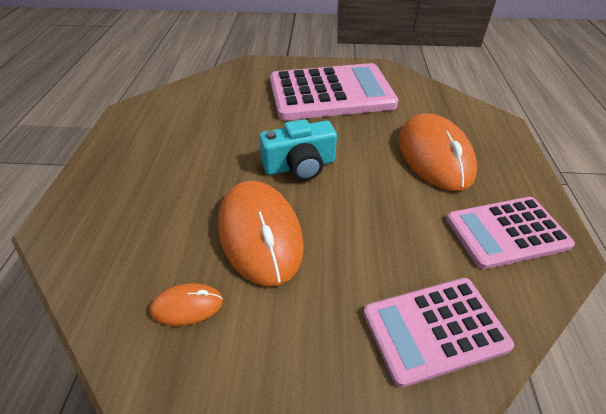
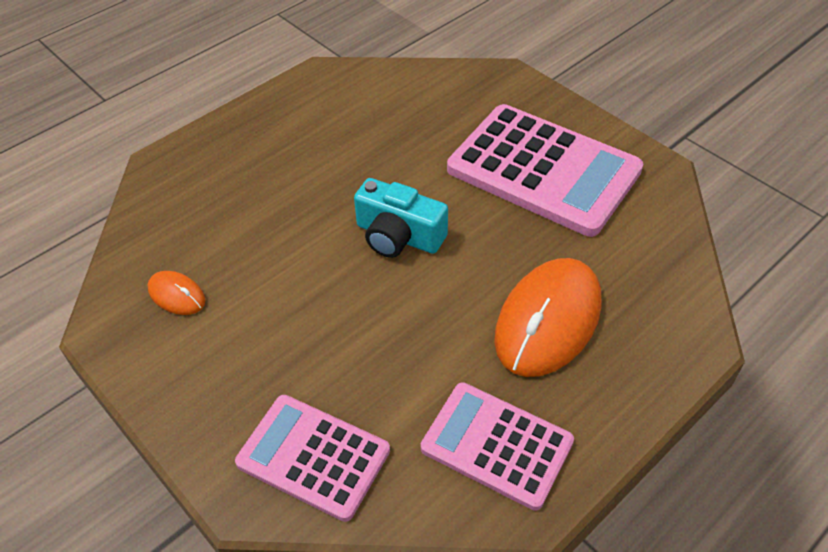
camera: 45 degrees right, 5 degrees up
(260, 234) = (286, 277): orange mouse -> none

